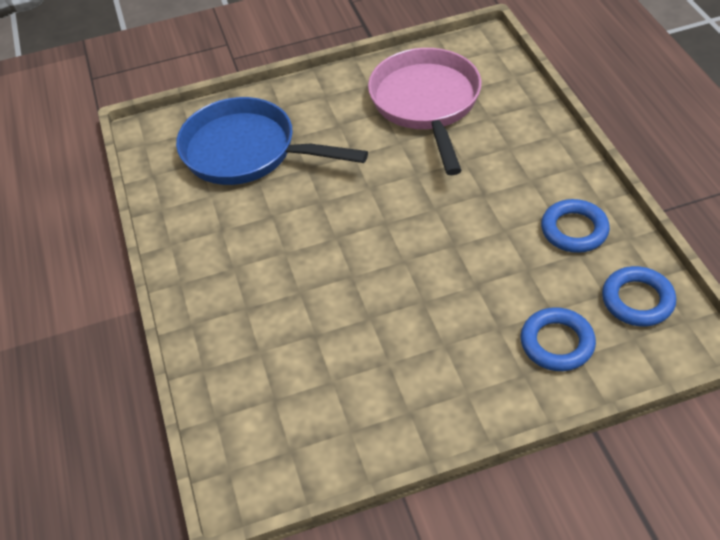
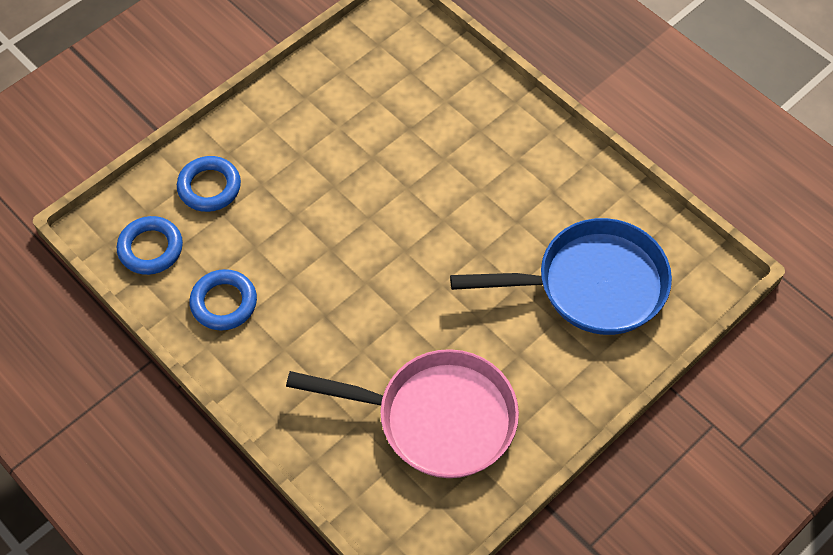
camera: 150 degrees right, 10 degrees up
(426, 104) = (436, 418): pink pan -> pink pan turned 45 degrees counterclockwise

